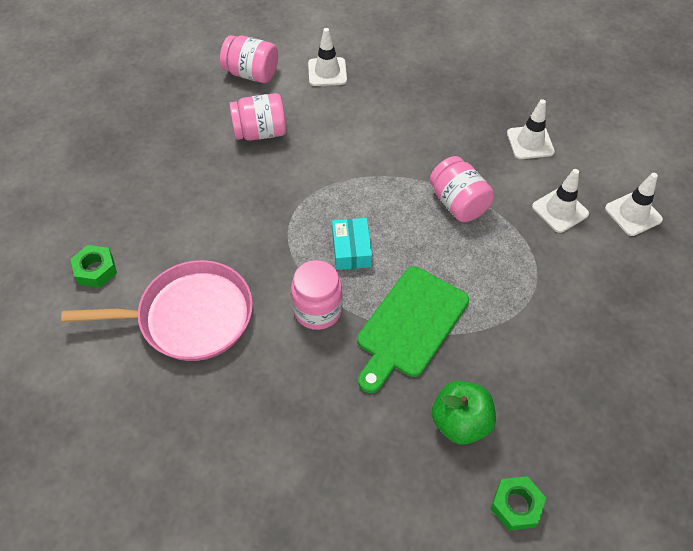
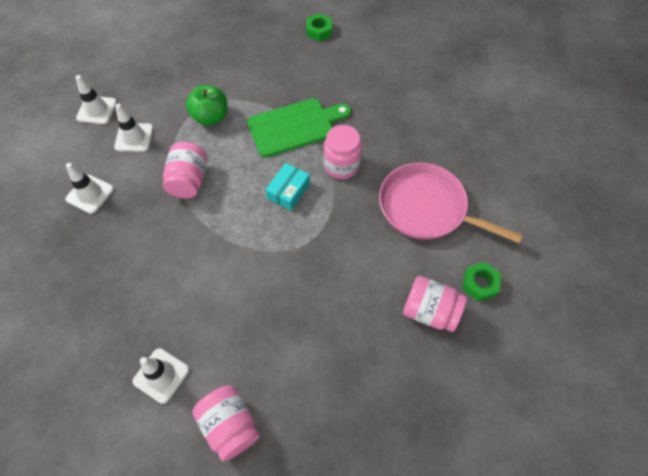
camera: 145 degrees left, 5 degrees up
(260, 132) = (275, 340): pink jar -> pink jar (430, 311)
(460, 422) = (312, 71): green apple -> green apple (210, 117)

